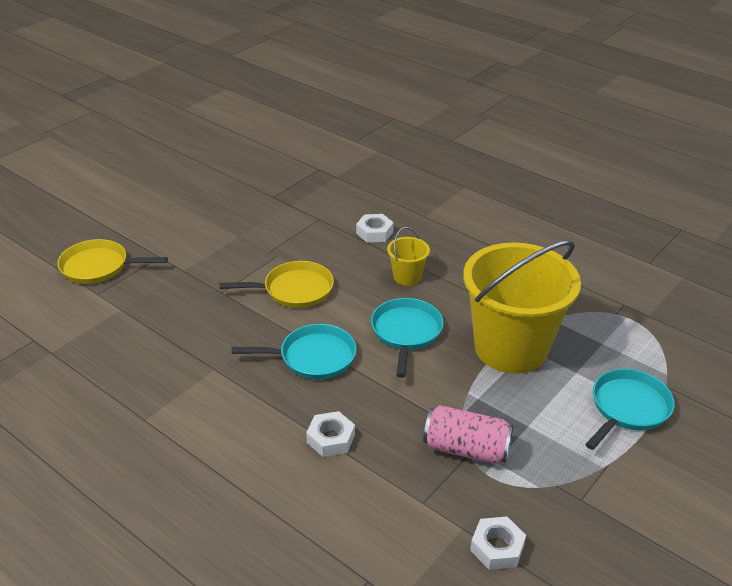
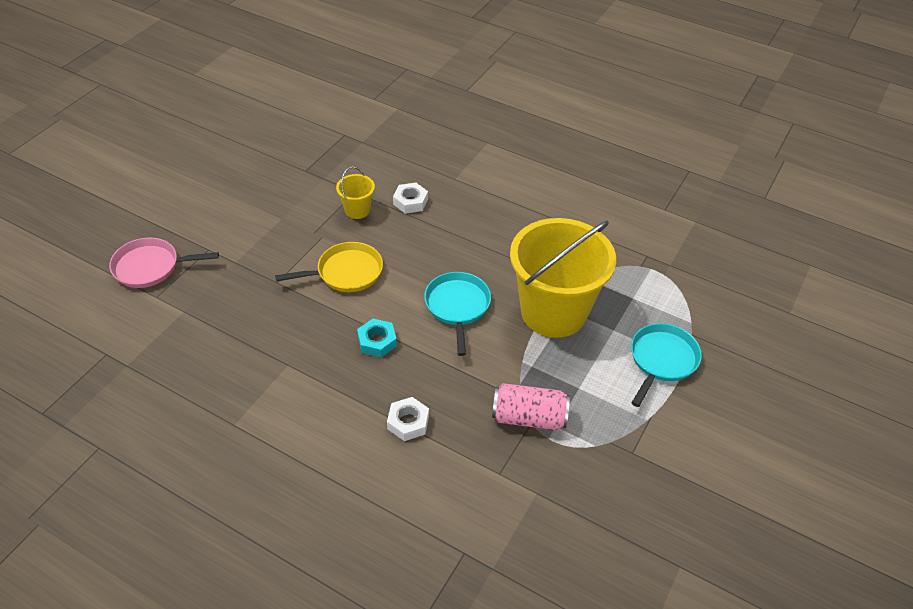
camera: 10 degrees left, 10 degrees up
(98, 267) = (150, 267): yellow pan -> pink pan
(313, 357) = (377, 341): turquoise pan -> turquoise nut
(407, 277) = (448, 247): yellow bucket -> yellow bucket (357, 210)
(497, 548) = (568, 507): white nut -> none

